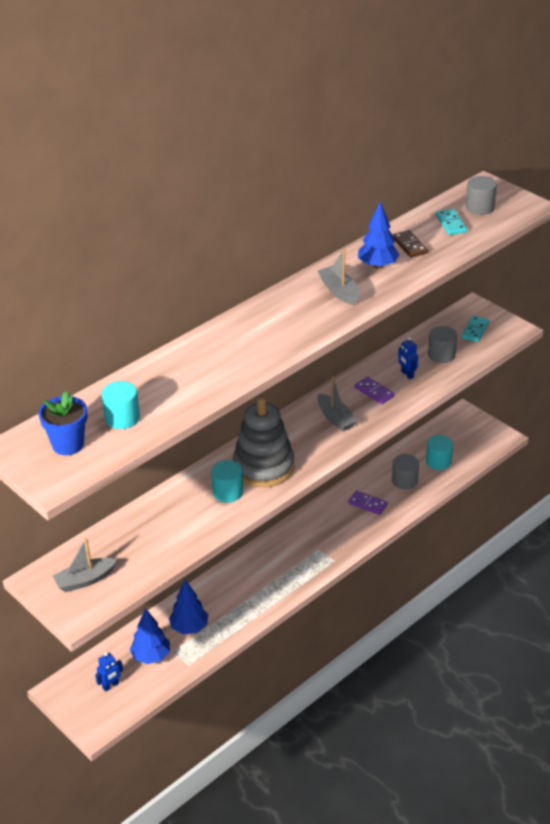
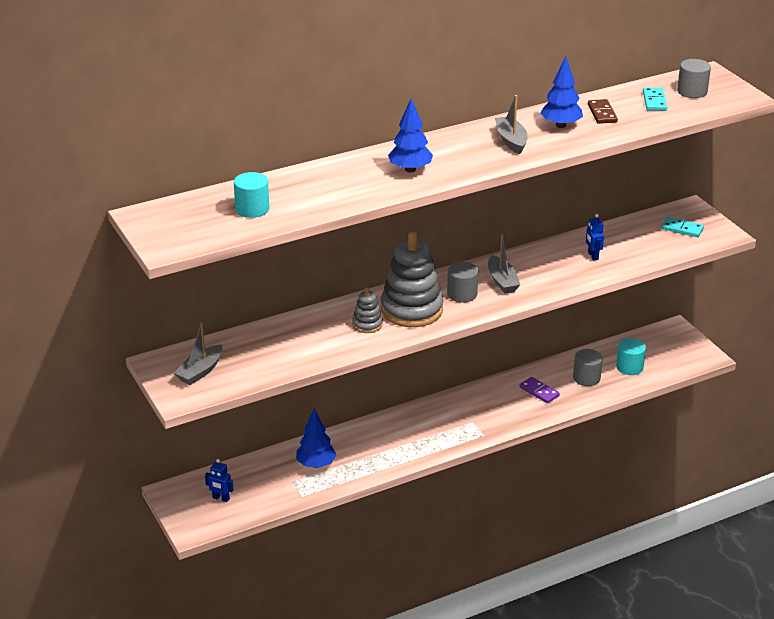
camera: 15 degrees right, 5 degrees down
(68, 444) = (193, 221): blue flower pot -> none
(85, 580) = (200, 371): grey boat -> grey boat turned 45 degrees counterclockwise
(111, 686) = (221, 498): blue robot -> blue robot turned 45 degrees clockwise
(151, 656) = (269, 481): blue tree -> blue tree (410, 169)
(228, 492) = (367, 324): turquoise cylinder -> grey stacking toy
(374, 392) = (552, 265): purple domino -> none
(441, 355) = (636, 244): grey cylinder -> grey cylinder (462, 294)
(475, 330) = (682, 229): turquoise domino -> turquoise domino turned 75 degrees clockwise

